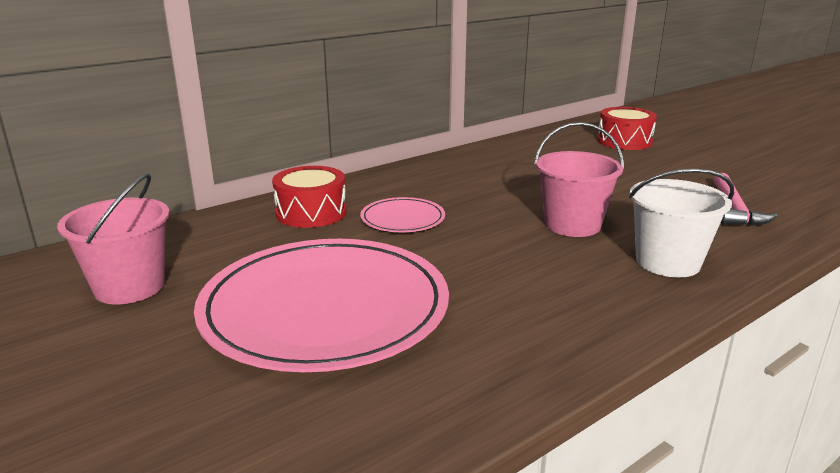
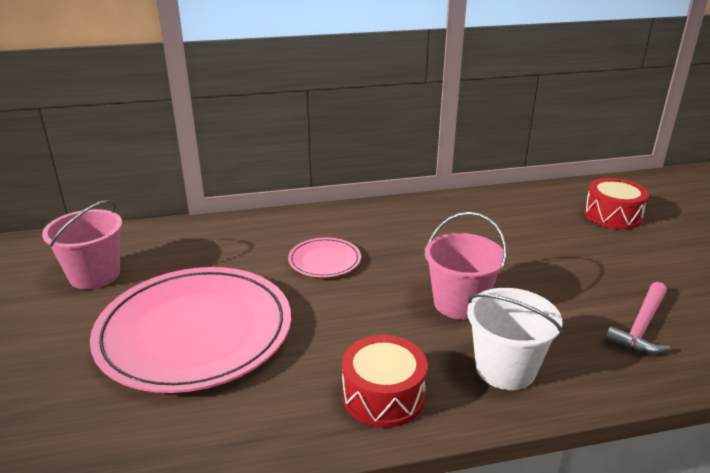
camera: 25 degrees right, 5 degrees up
(311, 213) = (263, 237): red drum -> red drum (383, 395)

